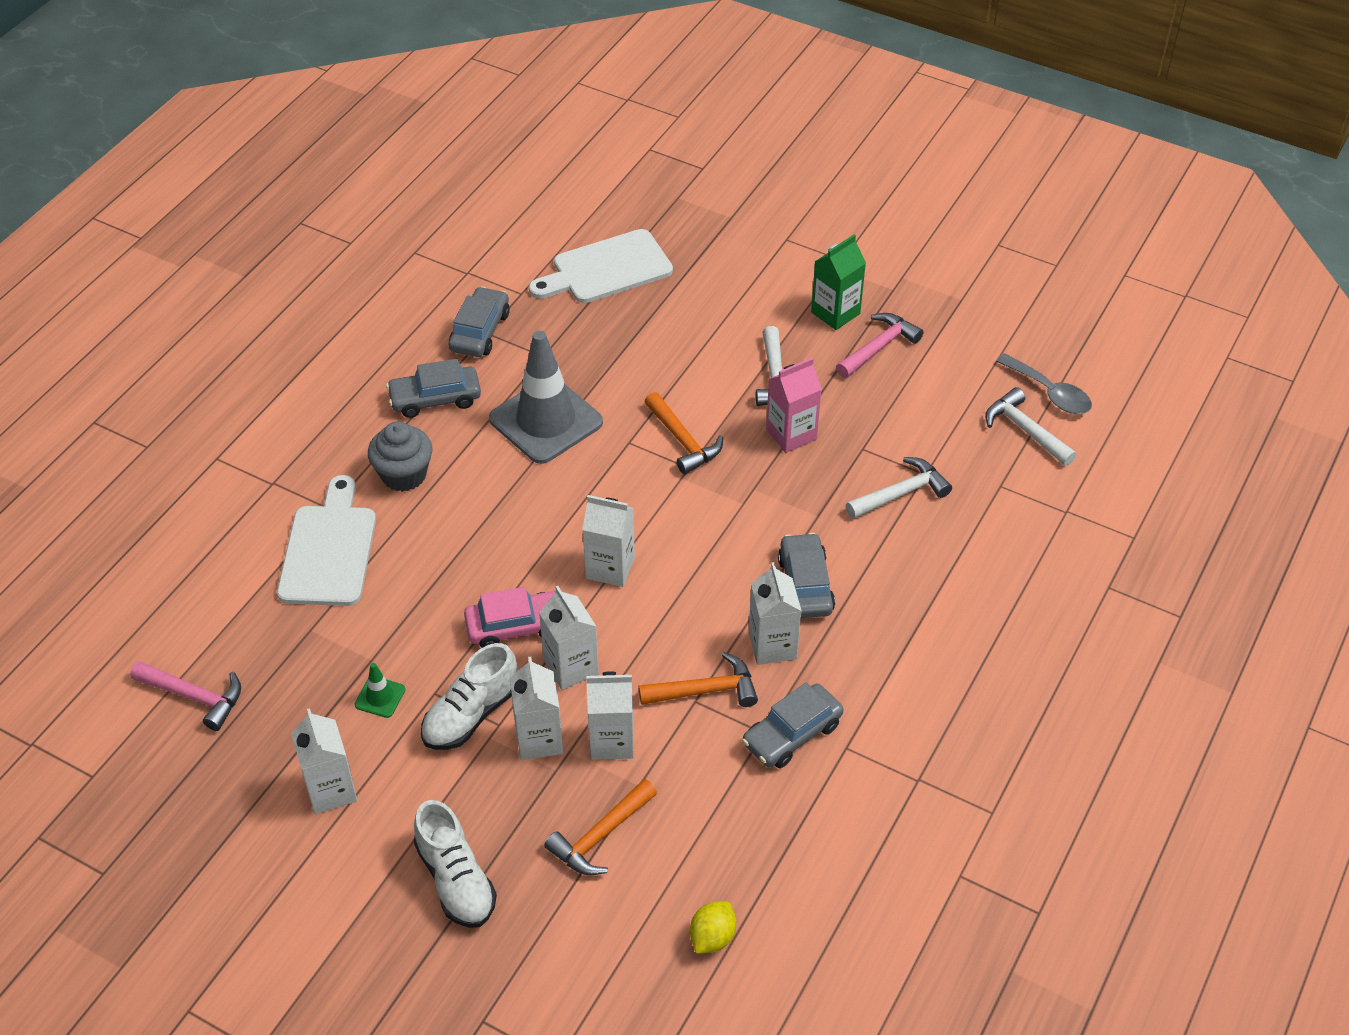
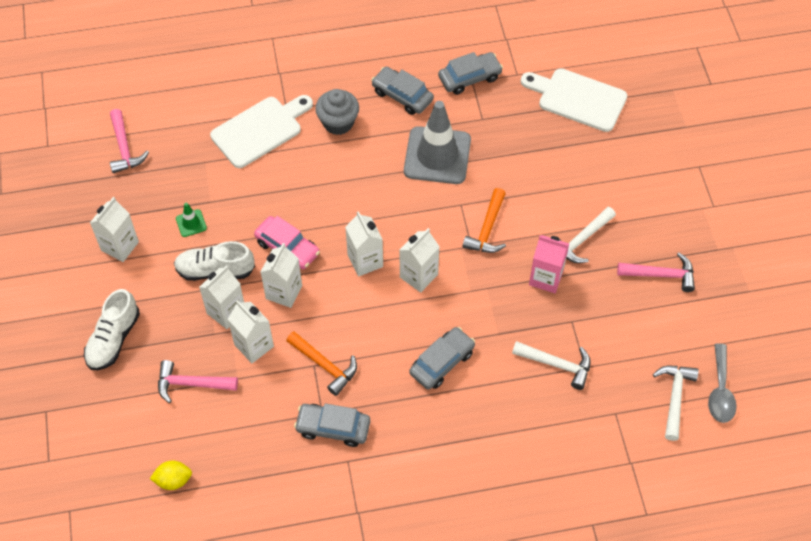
camera: 50 degrees right, 10 degrees up
(600, 836) = (191, 384): orange hammer -> pink hammer
(772, 645) = (384, 376): white carton -> white carton (418, 276)
(835, 313) = (665, 233): green carton -> none

